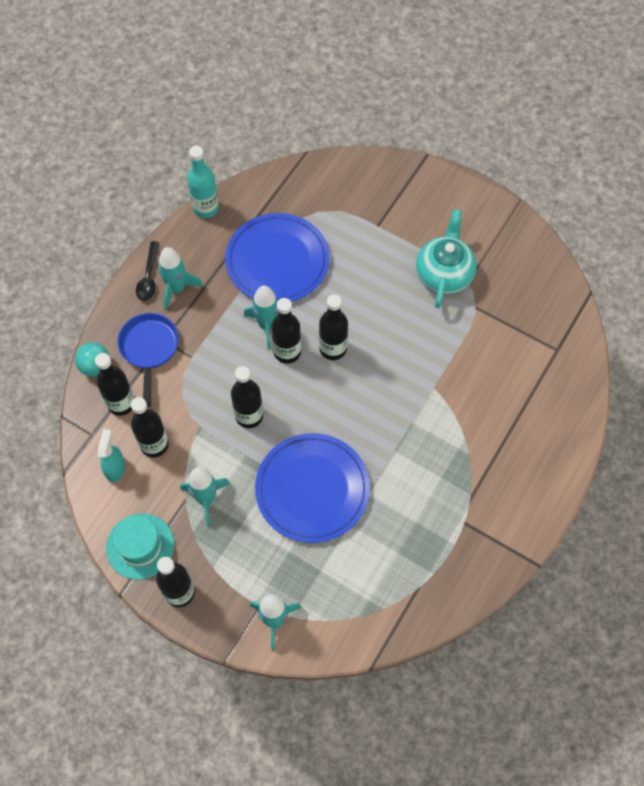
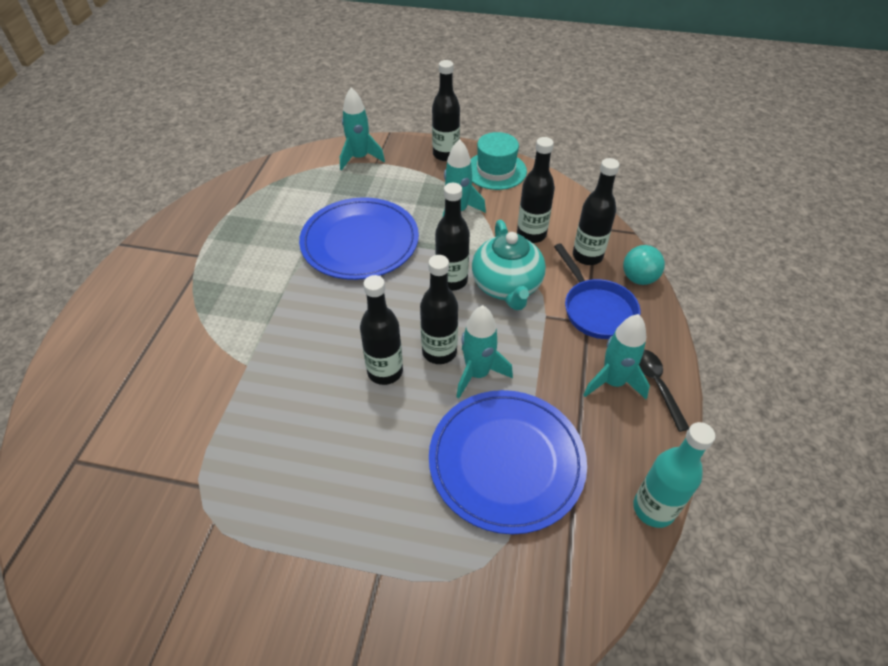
camera: 160 degrees right, 15 degrees down
(115, 468) = (554, 210): turquoise spray bottle -> none
(444, 274) = (252, 523): turquoise teapot -> turquoise teapot (507, 286)

